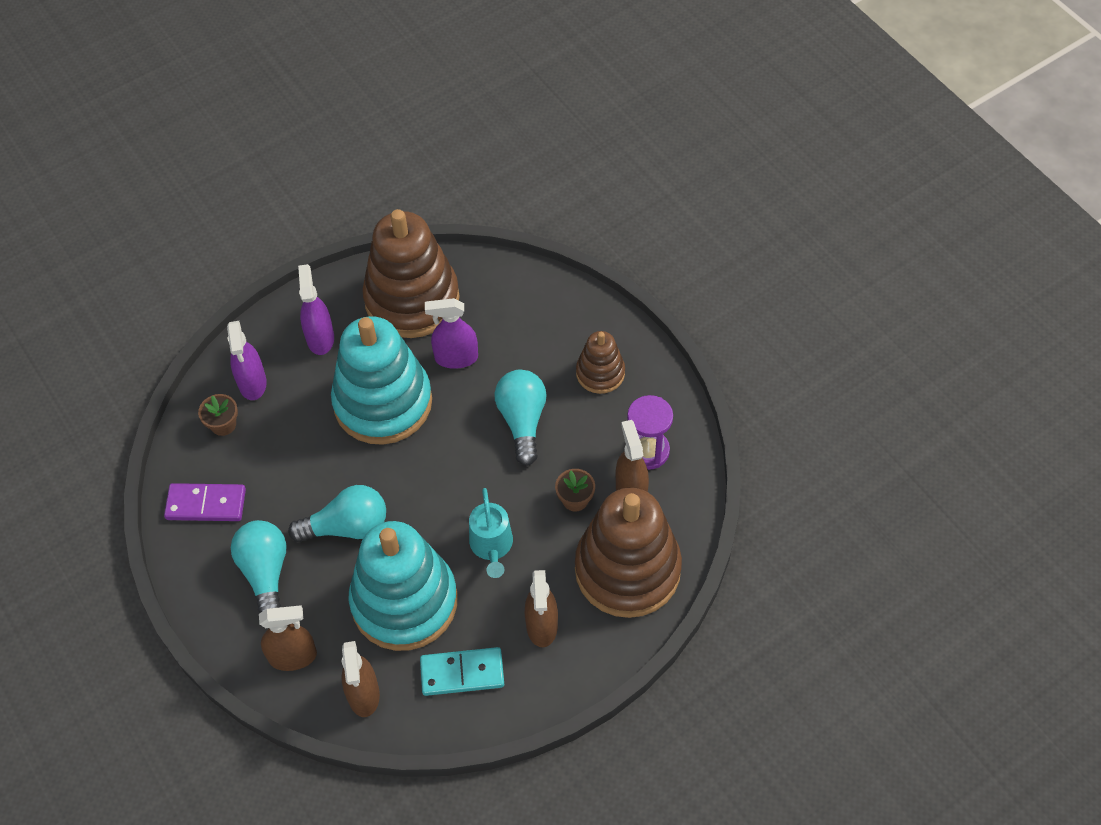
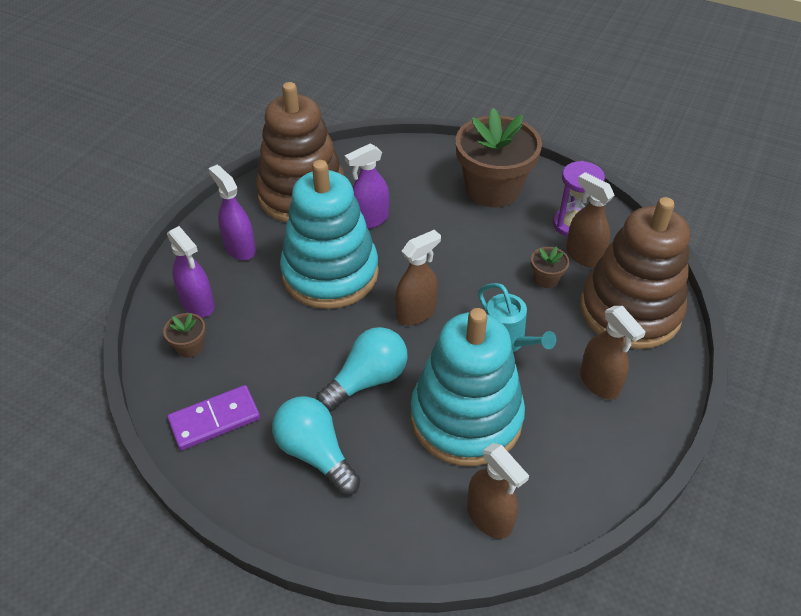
camera: 30 degrees left, 10 degrees down
(293, 656) = (395, 516): brown spray bottle -> brown spray bottle (416, 313)
(462, 673) = (564, 453): turquoise domino -> none
(522, 421) = (458, 242): turquoise light bulb -> none
(600, 373) = (493, 189): brown stacking toy -> brown flower pot

